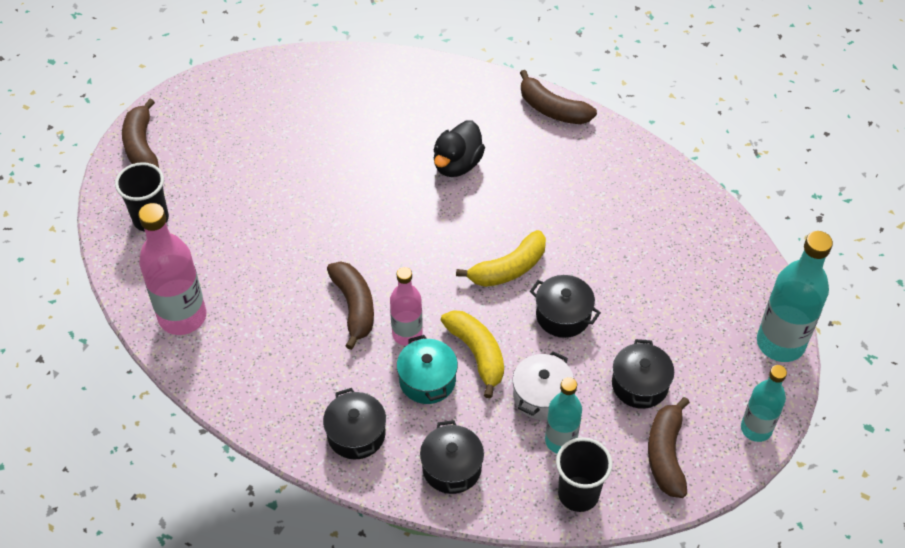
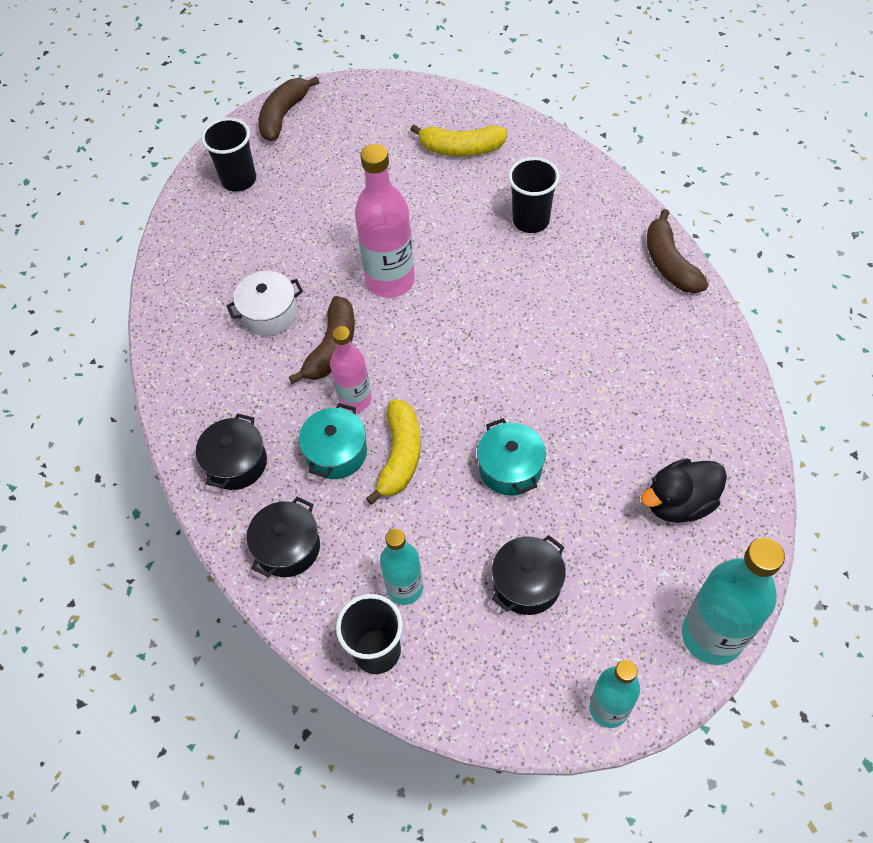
camera: 40 degrees right, 5 degrees up
(182, 317) = (192, 276): pink bottle -> pink bottle (390, 280)
(425, 129) = (530, 220): none -> black cup
(457, 164) = (532, 268): black duck -> black duck (679, 503)
(508, 268) = (496, 392): yellow banana -> yellow banana (460, 148)
(541, 396) = (424, 533): white pot -> white pot (269, 314)
(563, 315) = (510, 468): black pot -> turquoise pot
(666, 454) = (493, 670): brown banana -> none

